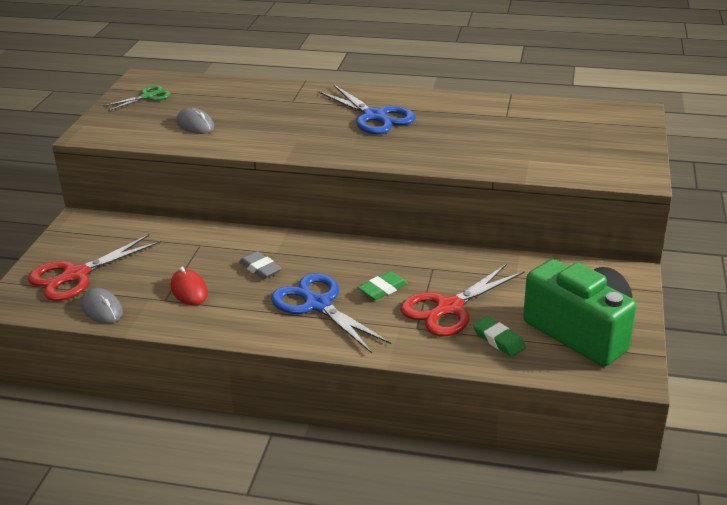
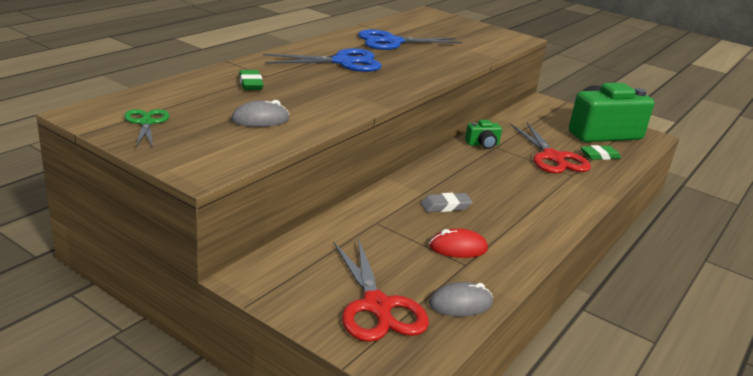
camera: 70 degrees left, 5 degrees down
(317, 304) = (519, 199): blue scissors -> blue scissors (392, 42)
(383, 289) = (513, 170): green eraser -> green eraser (251, 84)
(428, 259) = (482, 144): none -> green camera

